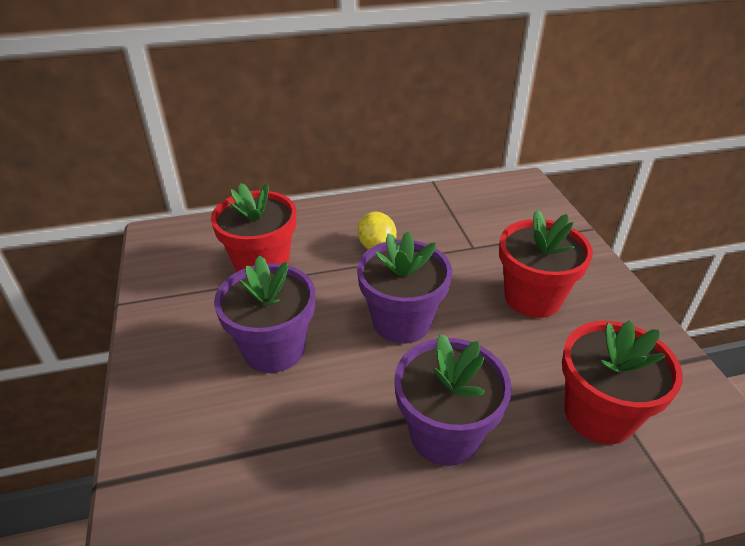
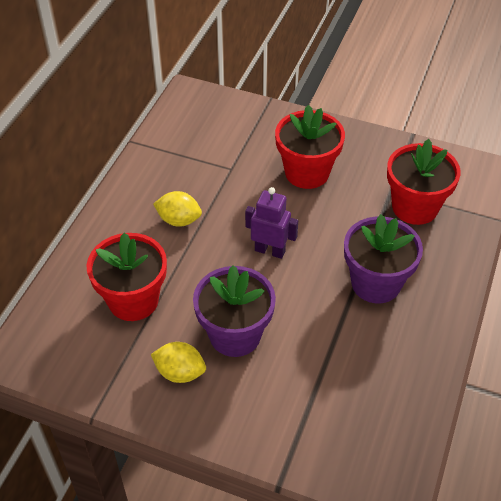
camera: 55 degrees left, 10 degrees up
(201, 333) = (180, 372): none -> yellow lemon
(402, 322) = (270, 251): purple flower pot -> purple robot

